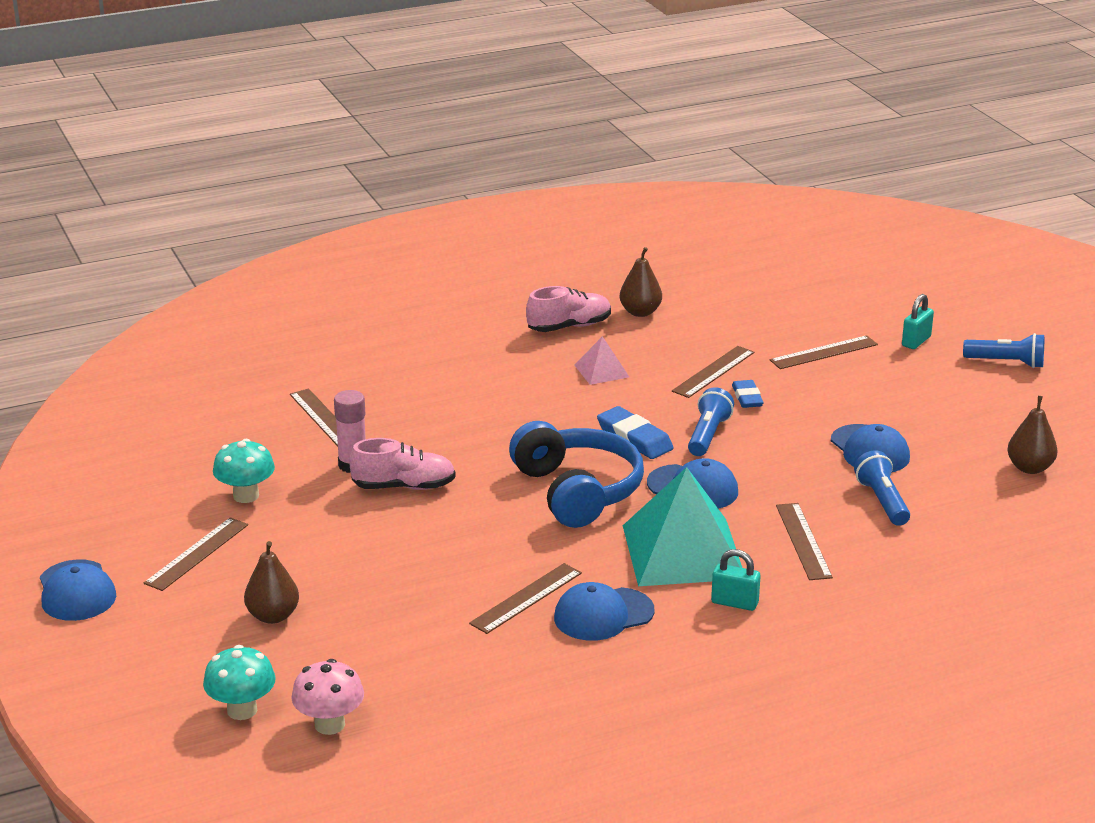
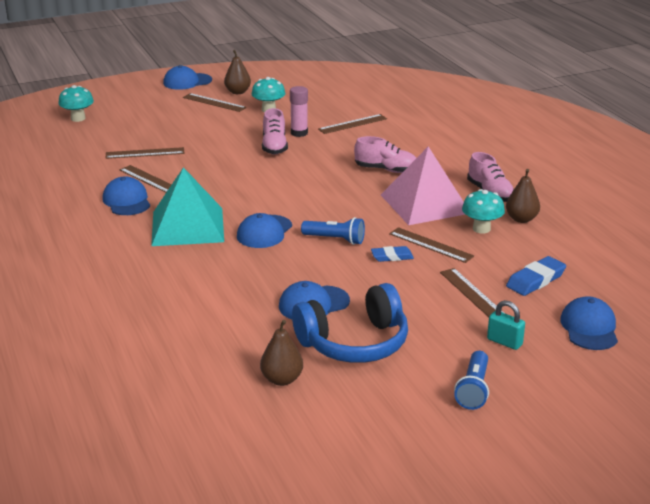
camera: 90 degrees right, 0 degrees up
(273, 616) = (153, 121): brown pear -> brown pear (238, 92)
(329, 724) = (57, 136): pink mushroom -> none
(496, 395) = (386, 170): none -> pink shoe
(577, 491) = (264, 194): blue headphones -> blue headphones (354, 342)
(601, 371) = (425, 204): pink pyramid -> pink pyramid, size x2.17
(634, 438) = (330, 213): blue eraser -> blue eraser (535, 280)
(668, 338) = (481, 229): none -> turquoise mushroom
(734, 603) = (126, 241): turquoise padlock -> none
(803, 541) = (191, 268): brown ruler -> brown ruler (145, 153)
(876, 296) = (589, 328): none -> blue cap
(882, 501) = (238, 303): blue flashlight -> none

